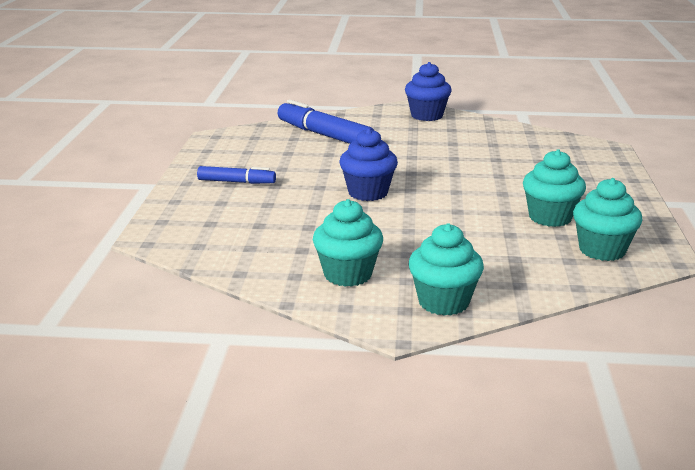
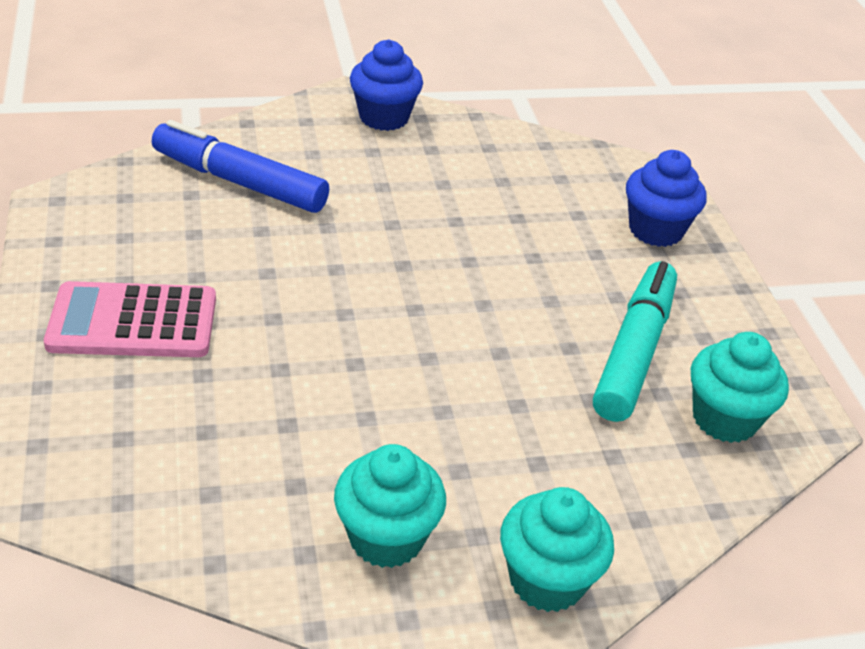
camera: 20 degrees left, 15 degrees up
(236, 182) = (133, 322): blue marker -> pink calculator
(368, 193) = (354, 325): blue cupcake -> blue cupcake (655, 230)
(550, 217) = (634, 351): turquoise cupcake -> turquoise marker

